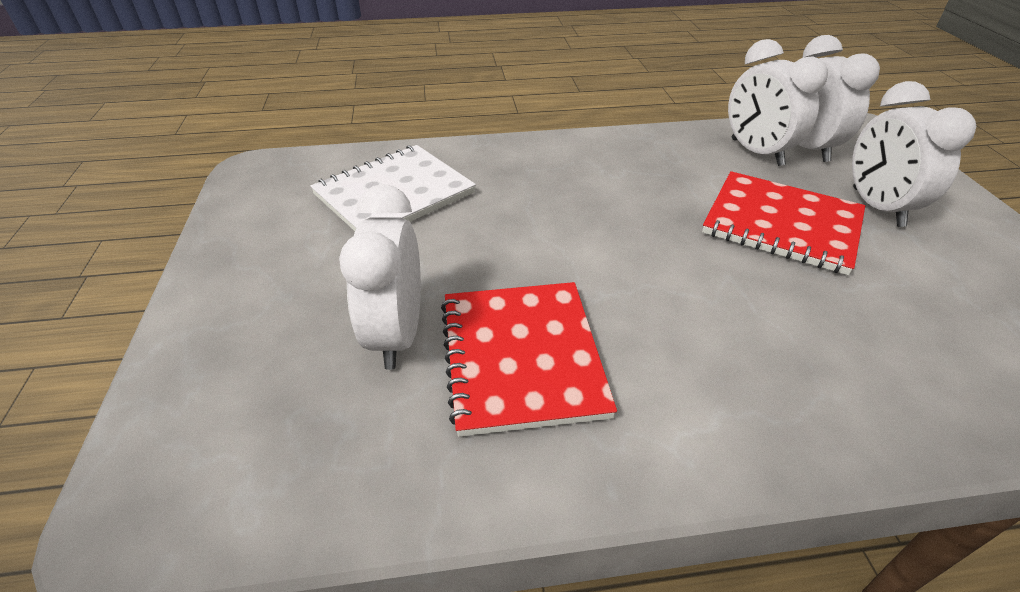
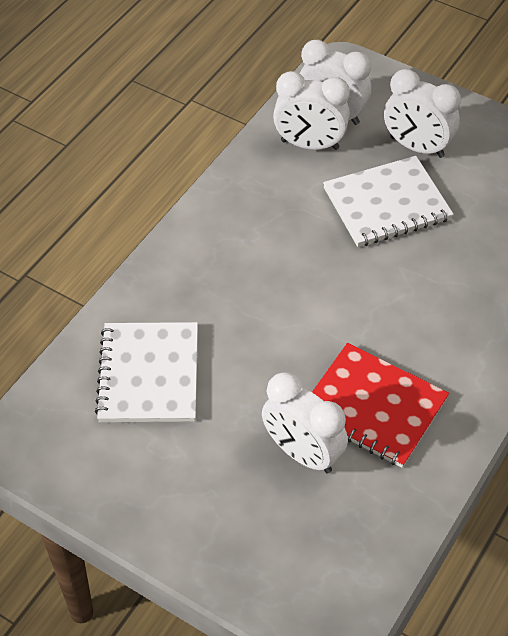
camera: 50 degrees left, 10 degrees up
(781, 224) = (387, 204): red notebook -> white notebook

